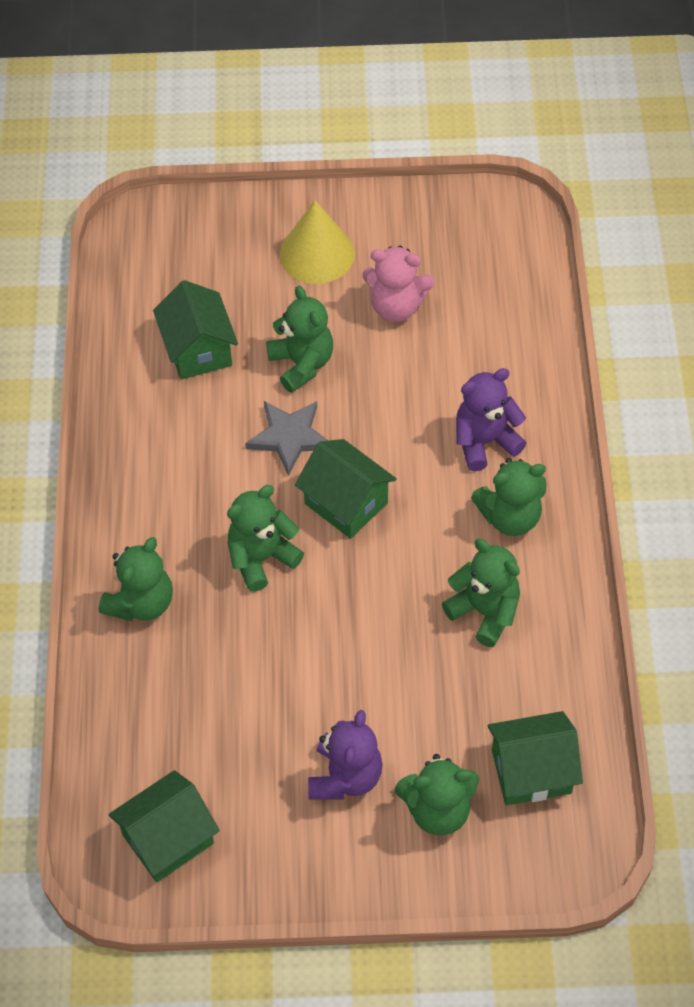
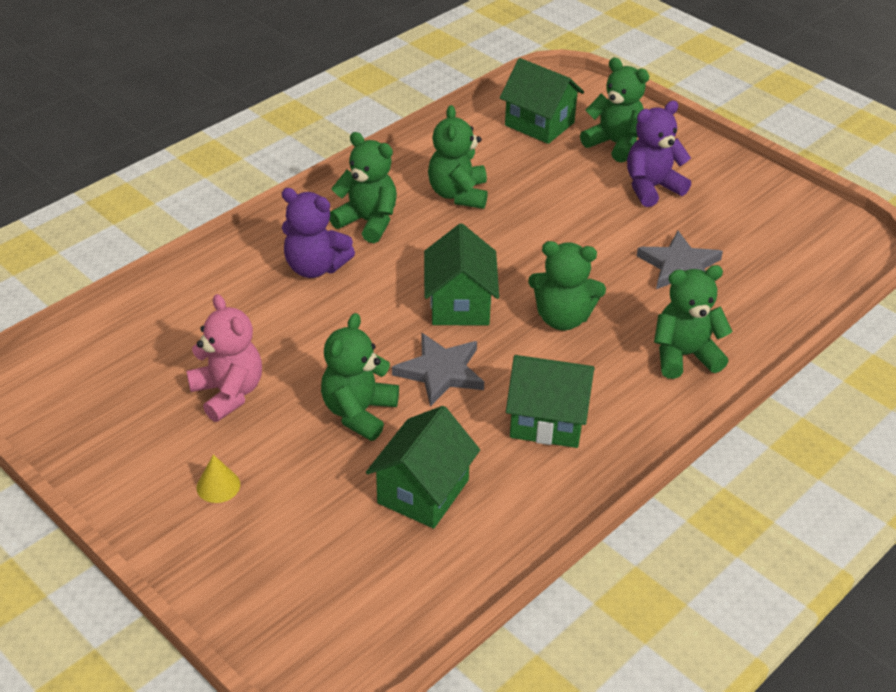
camera: 135 degrees left, 15 degrees down
(168, 839) = (801, 233): green house -> green house (547, 420)
(229, 696) = (680, 266): none -> grey star
(317, 254) = (218, 486): yellow cone -> yellow cone, size x0.46

